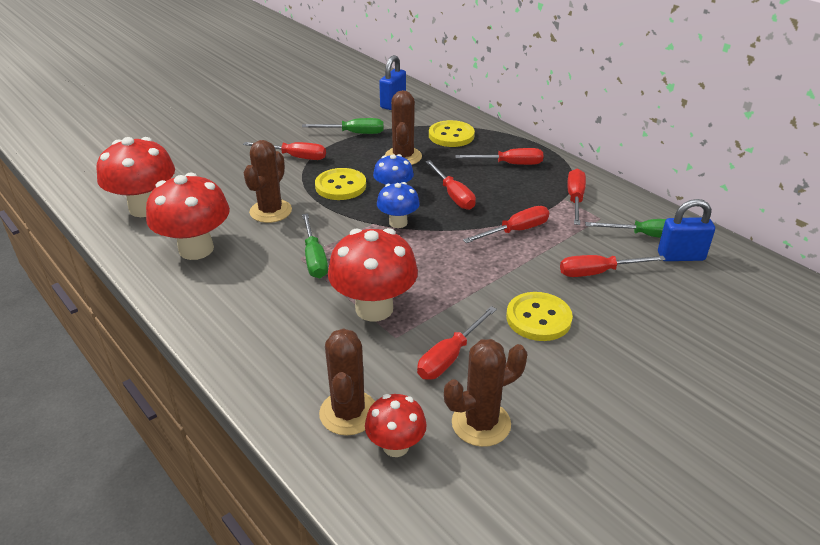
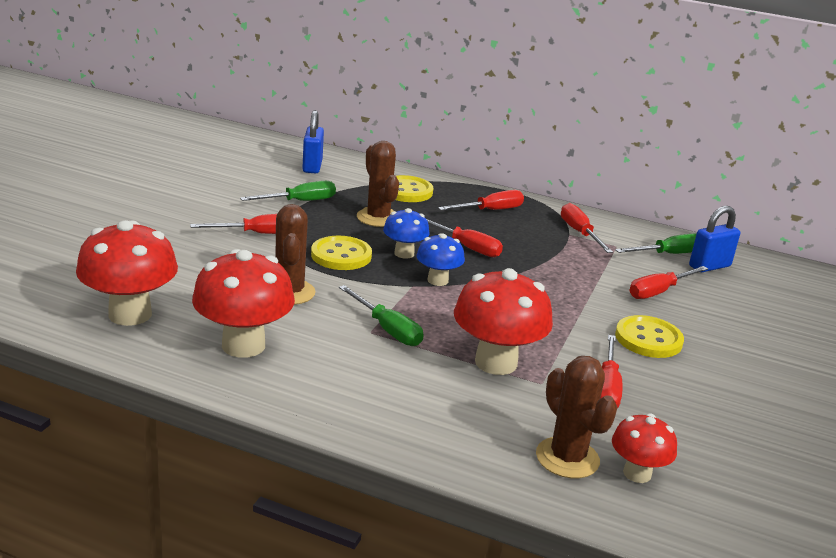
camera: 30 degrees left, 10 degrees down
(481, 423) = (687, 435): brown cactus -> none
(516, 231) = (555, 269): red screwdriver -> none

